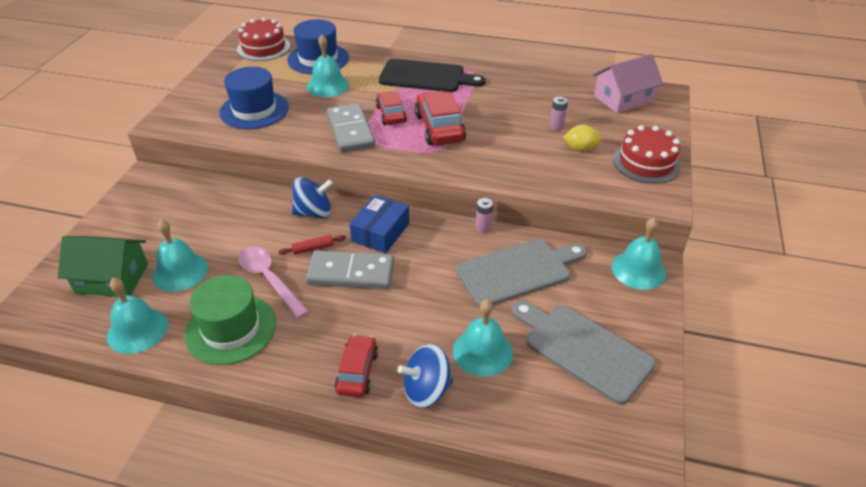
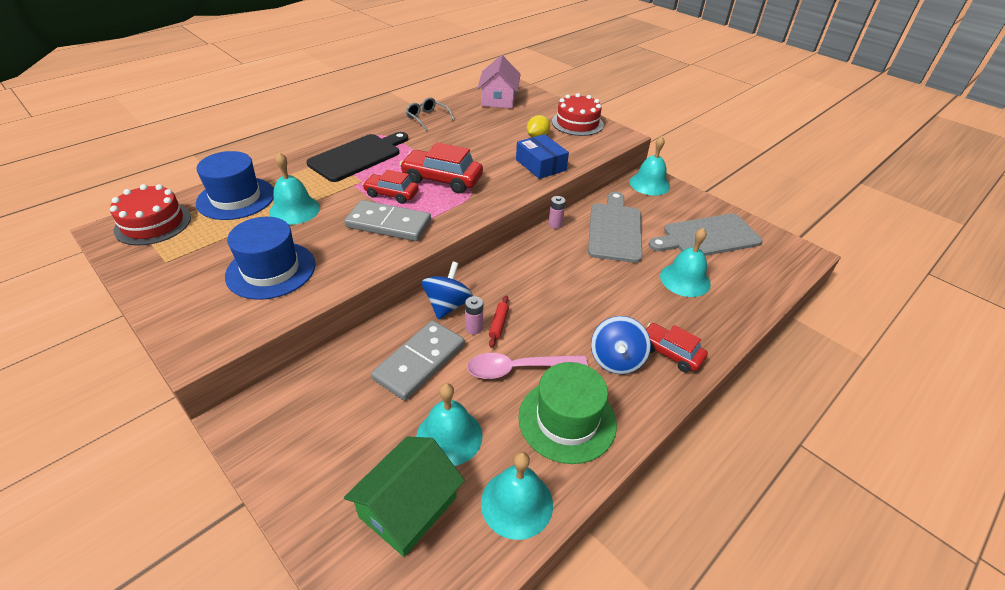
camera: 60 degrees left, 0 degrees up
(351, 273) = (551, 313): grey domino -> grey domino (420, 362)
(380, 232) = (513, 276): blue box -> blue box (541, 165)
(426, 390) = (708, 322): blue spinning top -> blue spinning top (616, 360)
(529, 79) = (427, 118): none -> grey glasses
(556, 126) = (500, 134): pink battery -> pink battery (474, 328)

